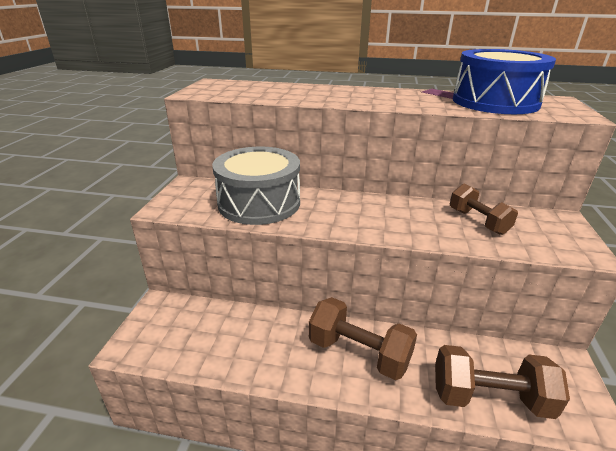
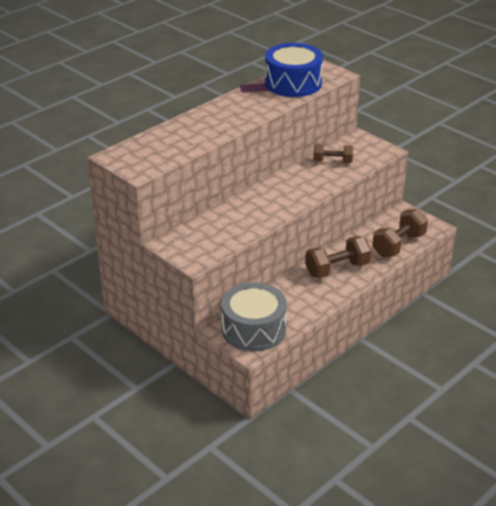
camera: 55 degrees left, 5 degrees up
(259, 203) = (229, 223): grey drum -> grey drum (253, 329)

